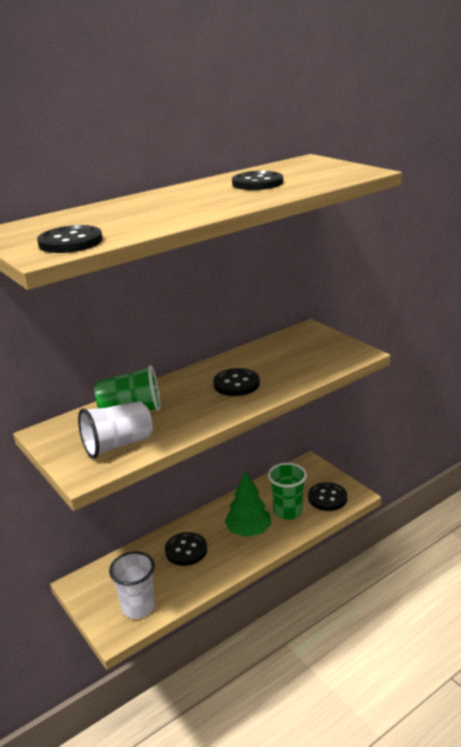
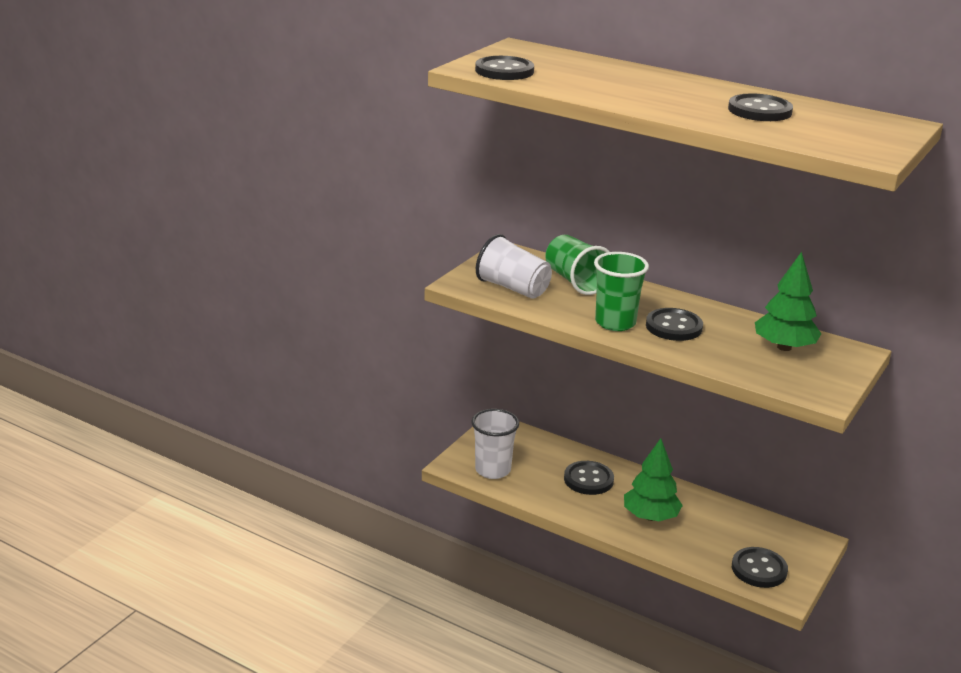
camera: 65 degrees right, 0 degrees up
(288, 511) = (707, 540): green cup -> green cup (615, 323)
(290, 350) = (784, 347): none -> green tree

